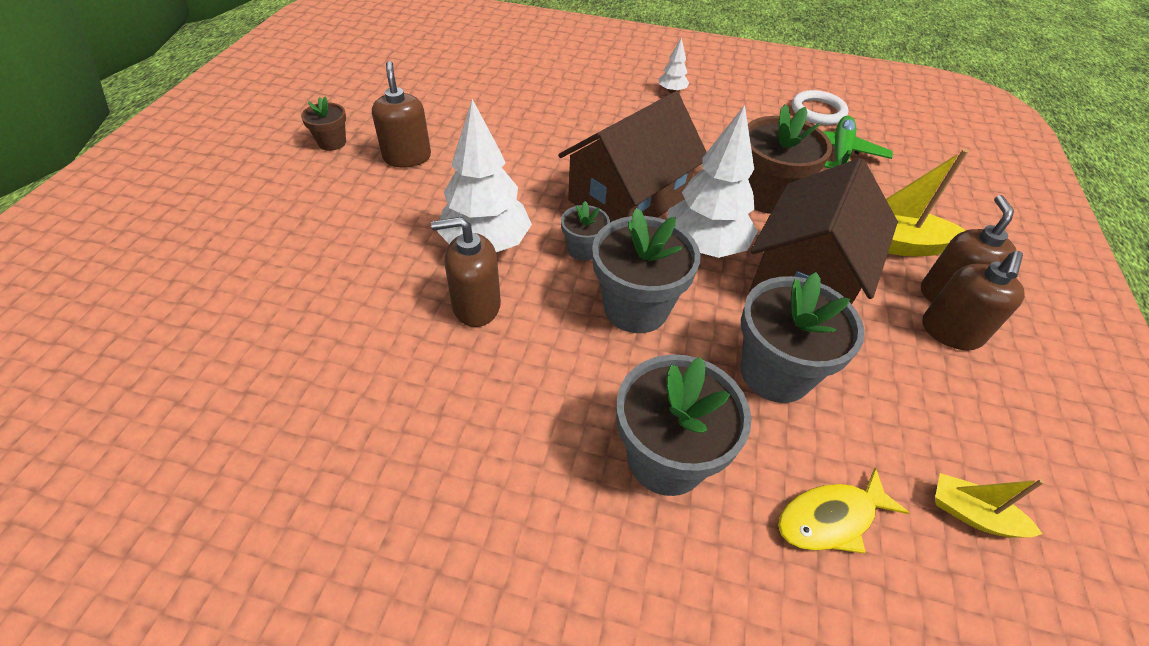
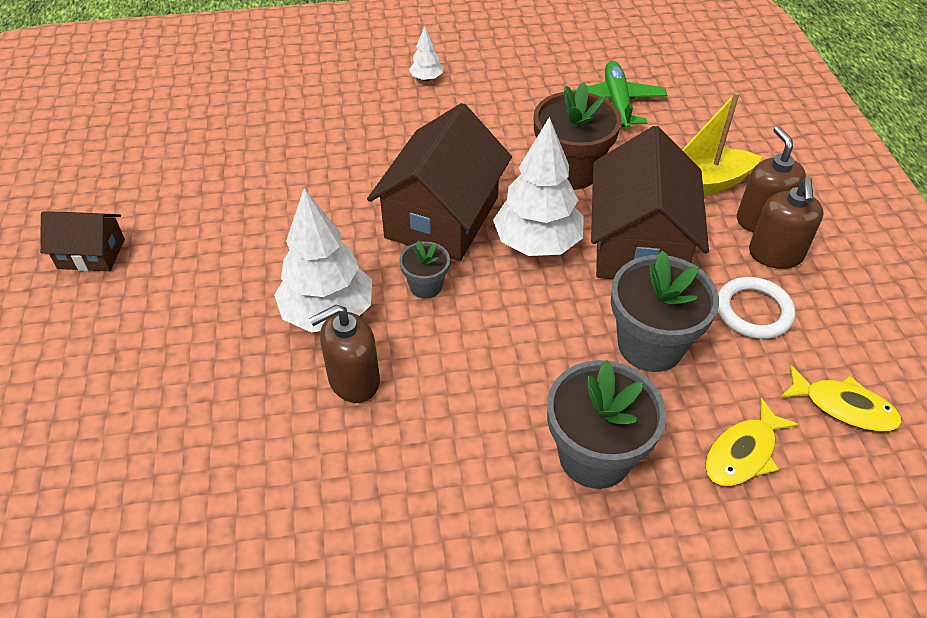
camera: 20 degrees left, 0 degrees up
(332, 142) = (91, 254): brown flower pot -> brown house
(407, 157) = (187, 244): brown soap dispenser -> none
(636, 308) = (503, 328): grey flower pot -> none
(818, 111) = (579, 60): white ring -> white ring (753, 311)
(972, 514) = (843, 407): yellow boat -> yellow fish

